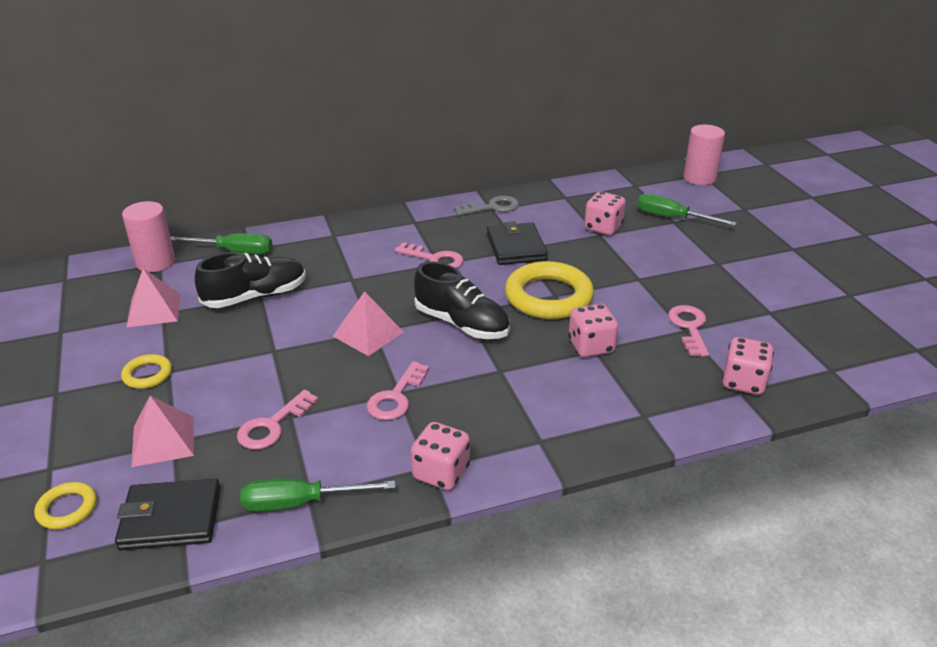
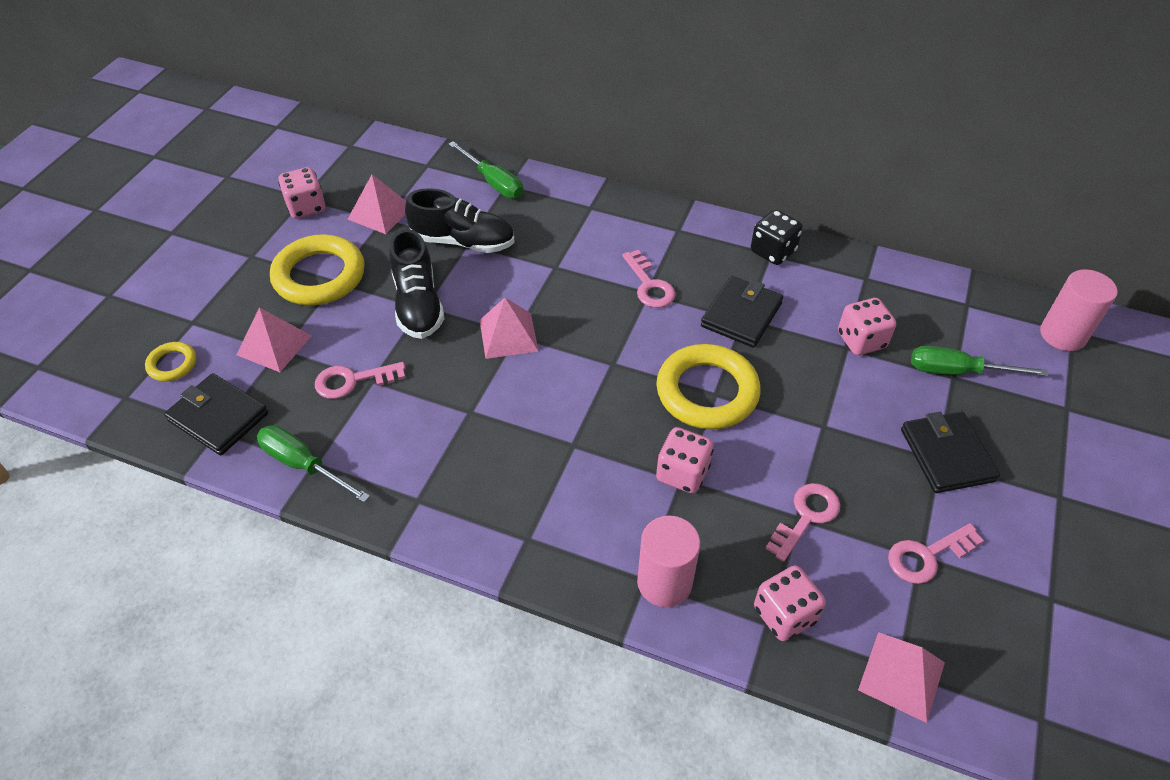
camera: 40 degrees right, 15 degrees up
(147, 375) = (319, 276): yellow ring -> yellow ring, size x2.05
(155, 262) = (426, 162): pink cylinder -> pink cylinder (664, 582)
(396, 397) = (463, 415): pink key -> pink key (927, 556)
(441, 473) = (421, 511): pink dice -> pink dice (306, 207)
(462, 324) = (595, 373): black shoe -> black shoe (418, 304)
(492, 207) = (773, 251): grey key -> black dice
(672, 218) = (957, 371): green screwdriver -> green screwdriver turned 60 degrees counterclockwise
(718, 258) = (947, 455): none -> black wallet
(836, 372) = (901, 676): none -> pink pyramid

